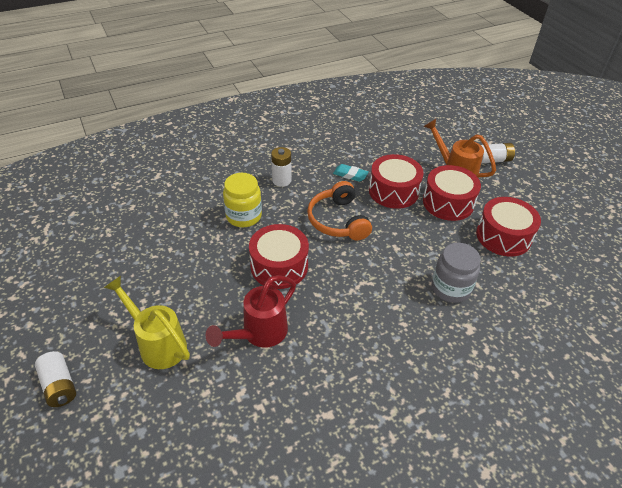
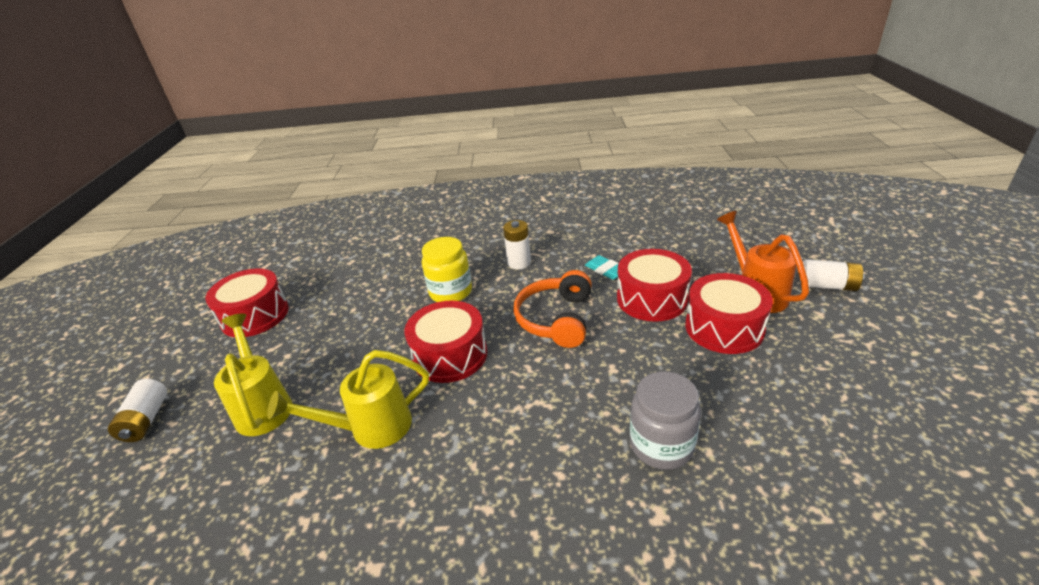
camera: 30 degrees right, 10 degrees down
(259, 334) = (370, 428): red watering can -> yellow watering can
(503, 236) = (792, 392): red drum -> red drum (255, 315)

